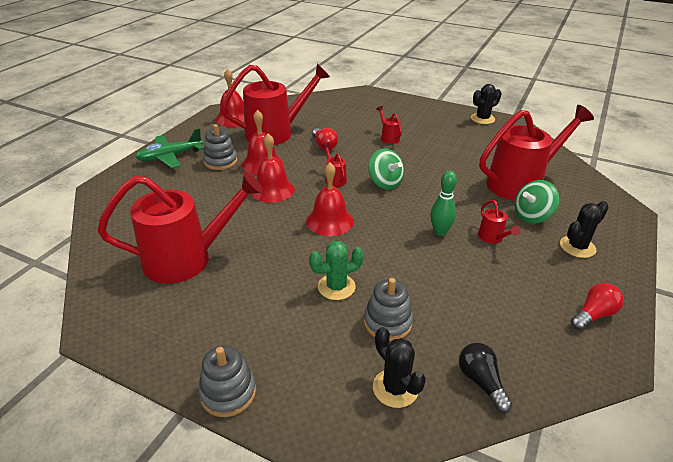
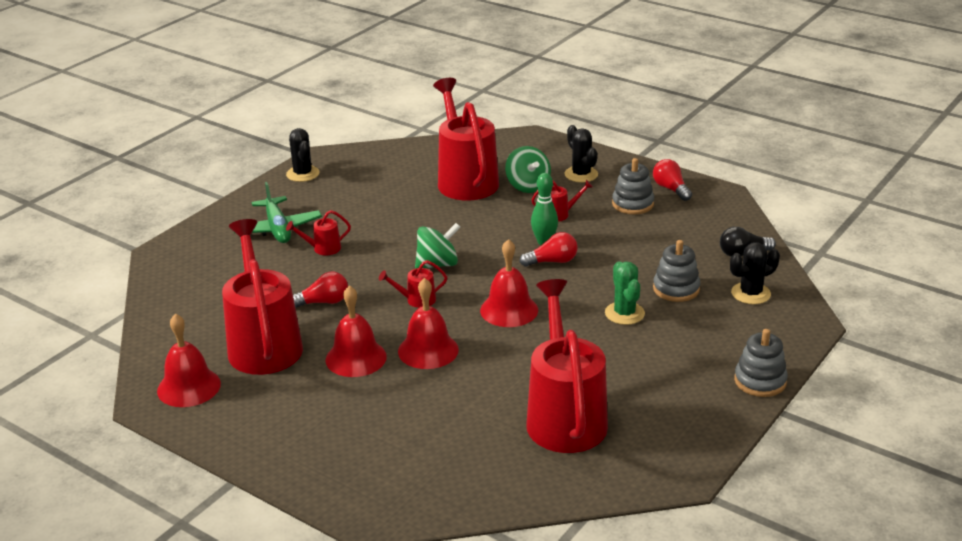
camera: 80 degrees left, 5 degrees down
(170, 157) = (299, 450): green plane -> green plane (277, 229)
(220, 161) = (334, 397): grey stacking toy -> grey stacking toy (632, 204)
(409, 238) = (552, 261): none -> red light bulb

